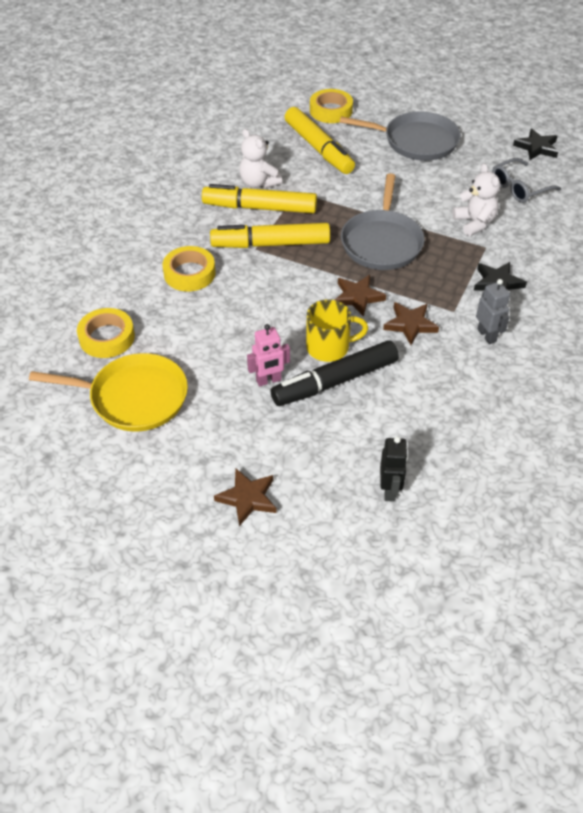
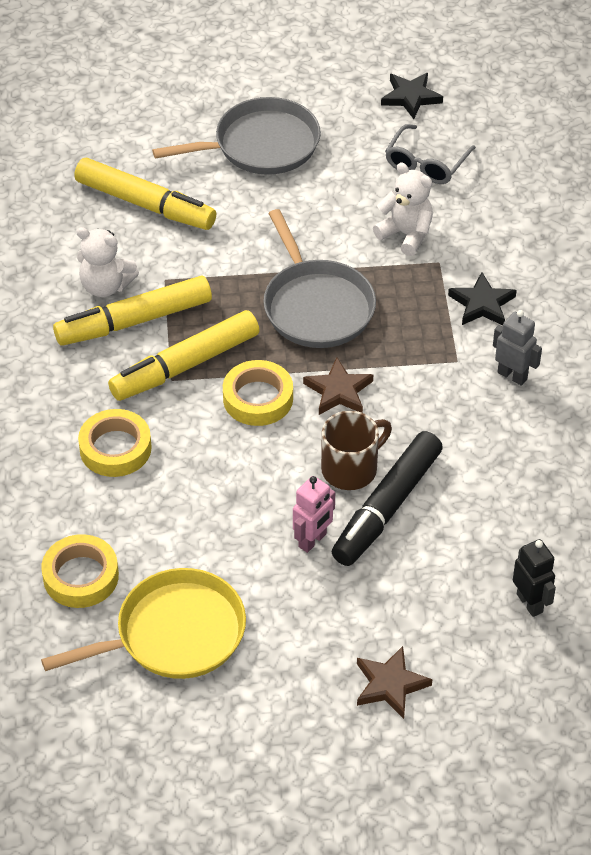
camera: 30 degrees left, 0 degrees up
(329, 347) = (351, 468): yellow mug -> brown mug
(331, 111) = (120, 140): yellow tape -> yellow tape (258, 398)
(410, 324) = (421, 400): brown star -> none

